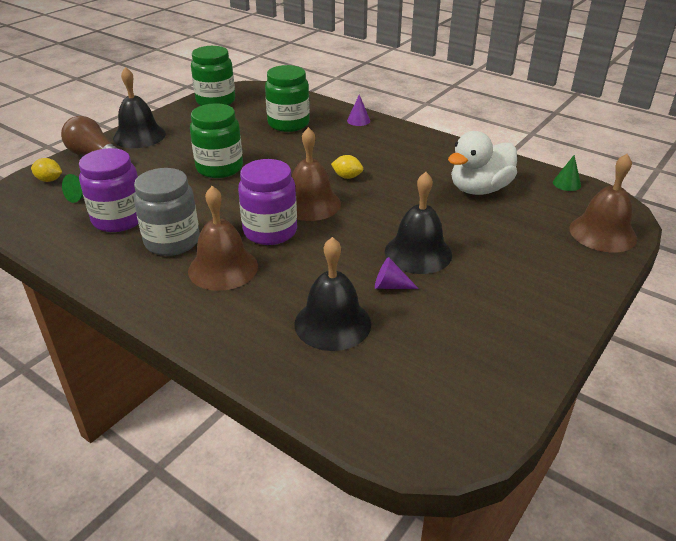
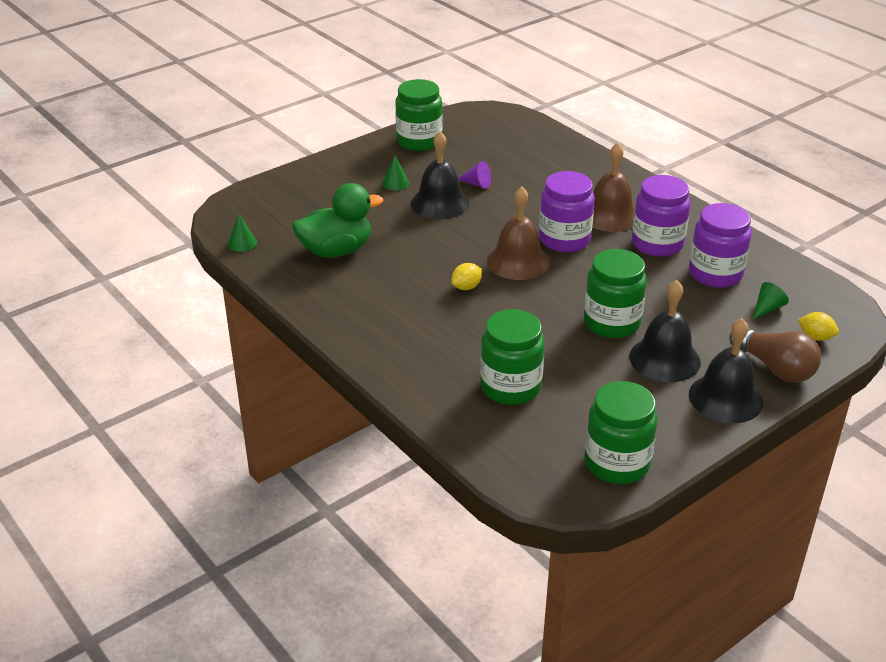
camera: 165 degrees left, 0 degrees up
(172, 241) = (657, 244): grey jar -> purple jar
(332, 323) = (531, 168): black bell -> black bell (664, 359)
(347, 177) = (466, 287): yellow lemon -> yellow lemon turned 75 degrees counterclockwise
(358, 120) = (409, 376): purple cone -> none
(479, 189) = (336, 251): white duck -> green duck
(485, 271) = (395, 183): none -> green cone
(507, 347) = (419, 141): none -> green jar
(602, 233) = (268, 195): brown bell -> none

